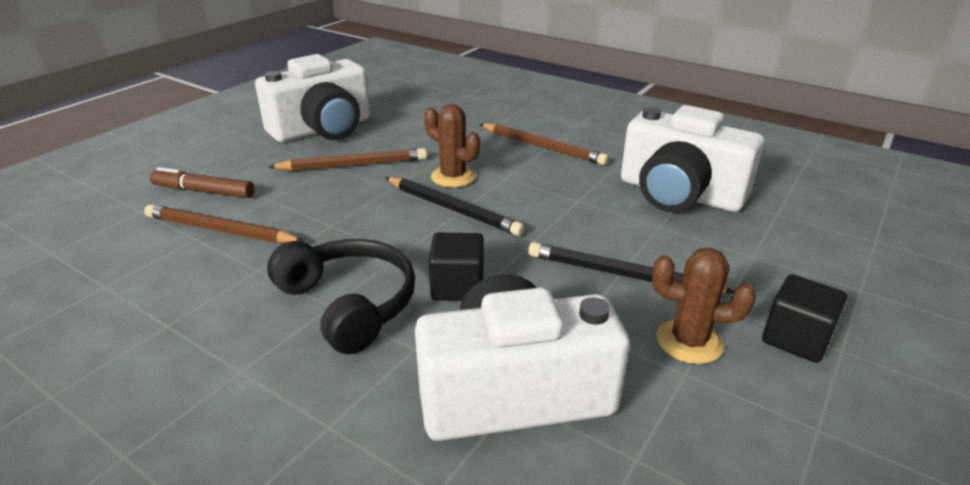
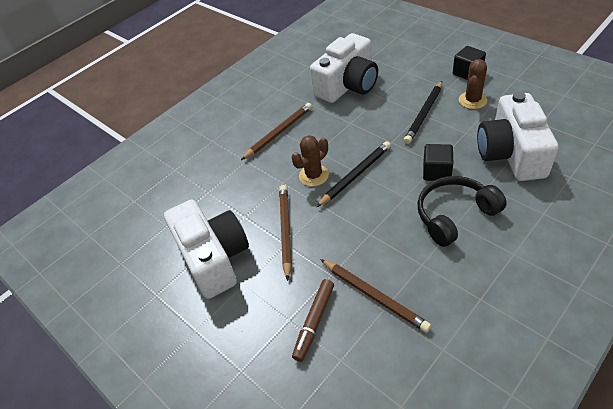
camera: 75 degrees left, 15 degrees up
(220, 230) = (374, 296): brown pencil -> brown pencil turned 75 degrees counterclockwise

